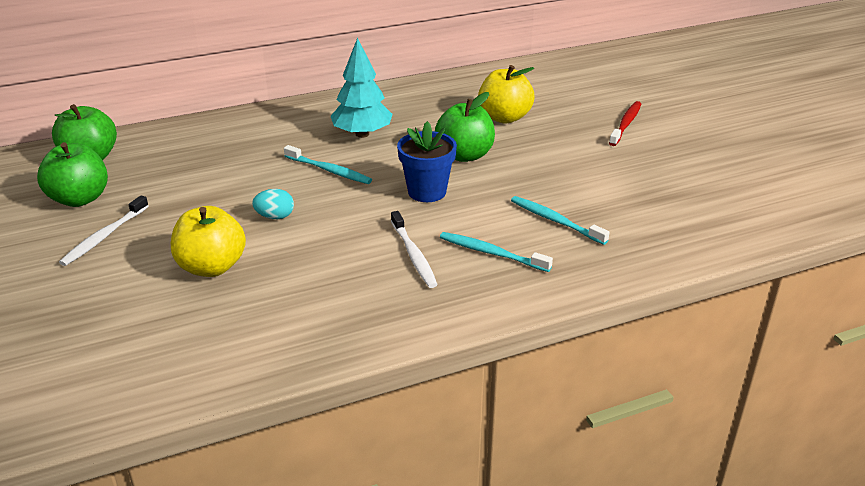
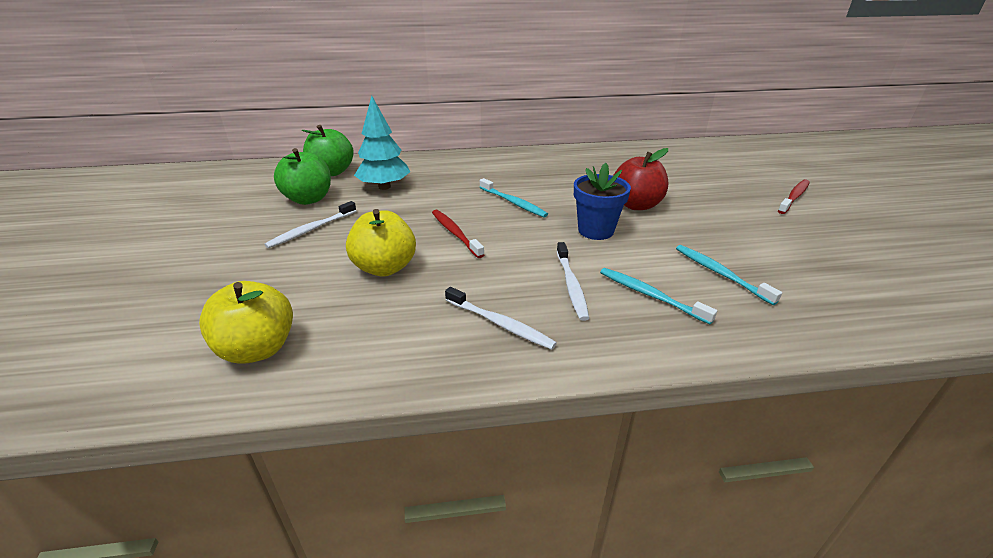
camera: 15 degrees right, 0 degrees up
(275, 217) = (455, 233): turquoise egg -> red toothbrush
(353, 304) = (500, 324): none -> white toothbrush
(362, 134) = (549, 179): turquoise tree -> turquoise tree (384, 187)
(465, 155) = (636, 205): green apple -> red apple
(504, 117) = (676, 180): yellow apple -> yellow apple (258, 349)

